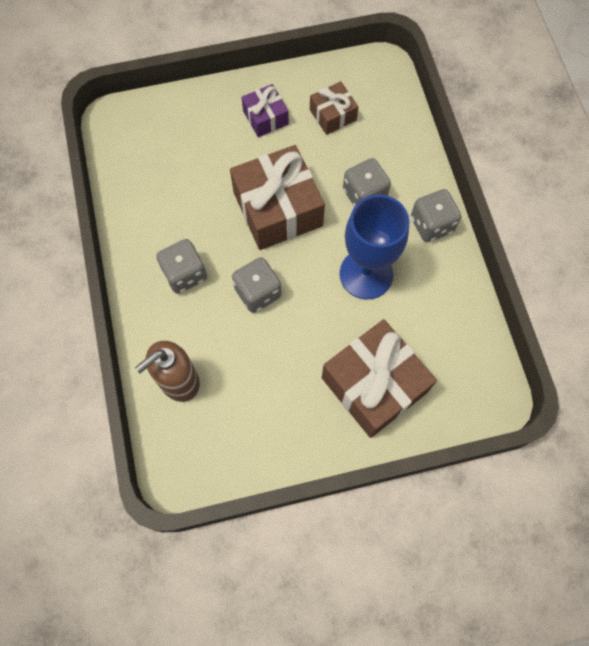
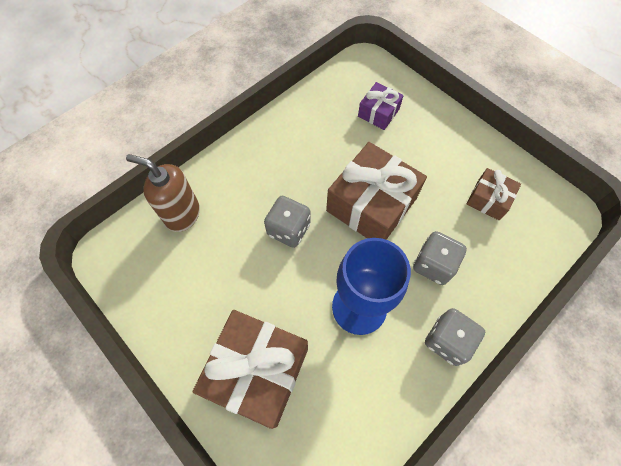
camera: 60 degrees right, 5 degrees down
(185, 274) = (272, 171): grey dice -> none
(265, 117) = (445, 152): purple gift -> purple gift (378, 113)

